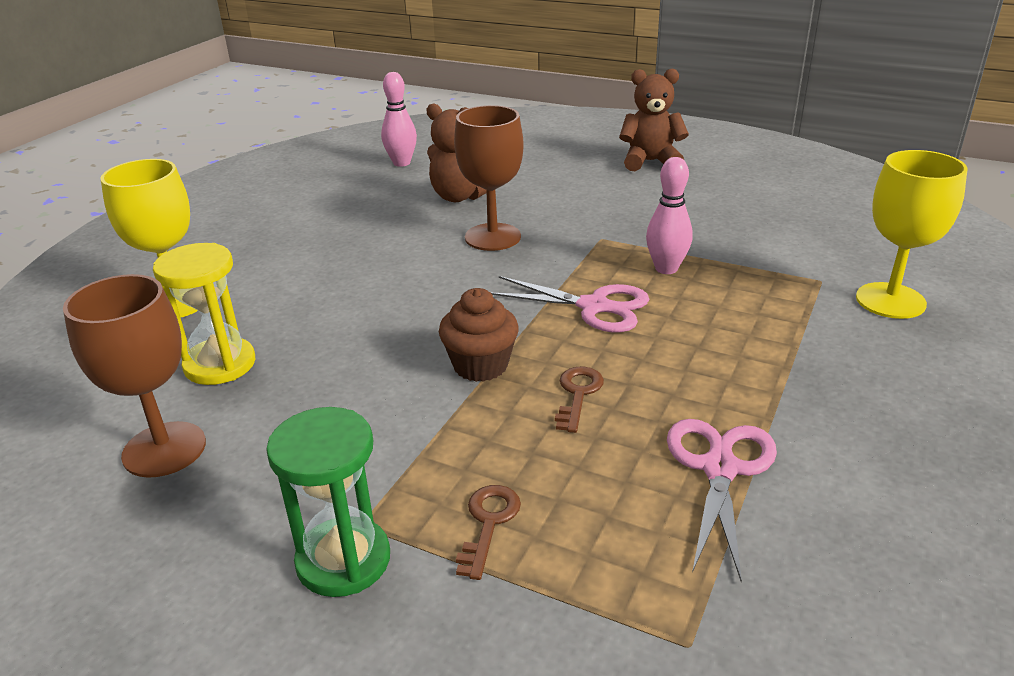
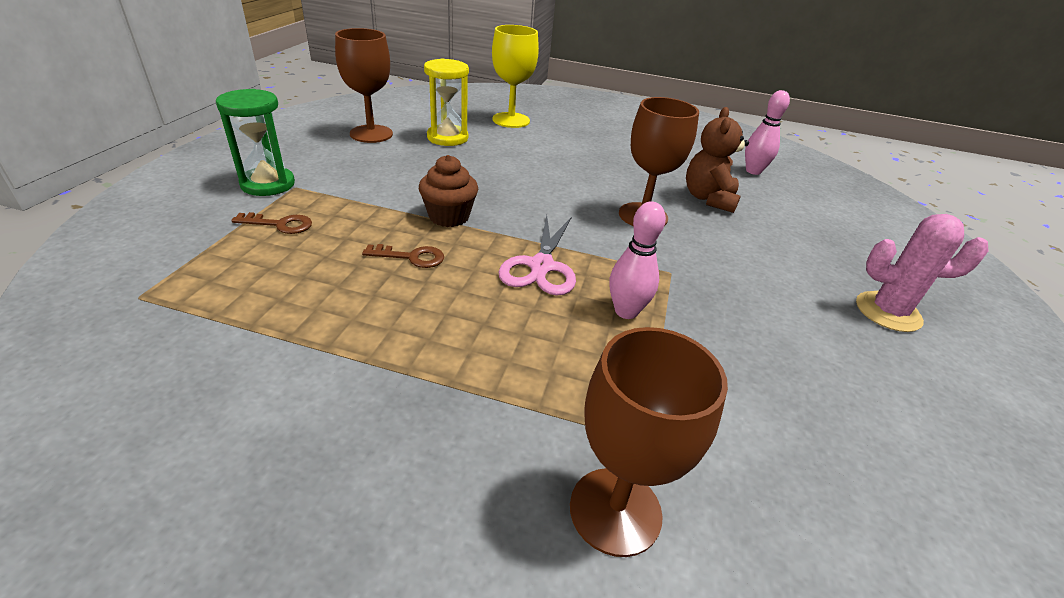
camera: 75 degrees right, 5 degrees up
(650, 161) = (888, 312): brown teddy bear -> pink cactus
(720, 468) = (305, 323): pink scissors -> none
(890, 301) = (615, 510): yellow goblet -> brown goblet

